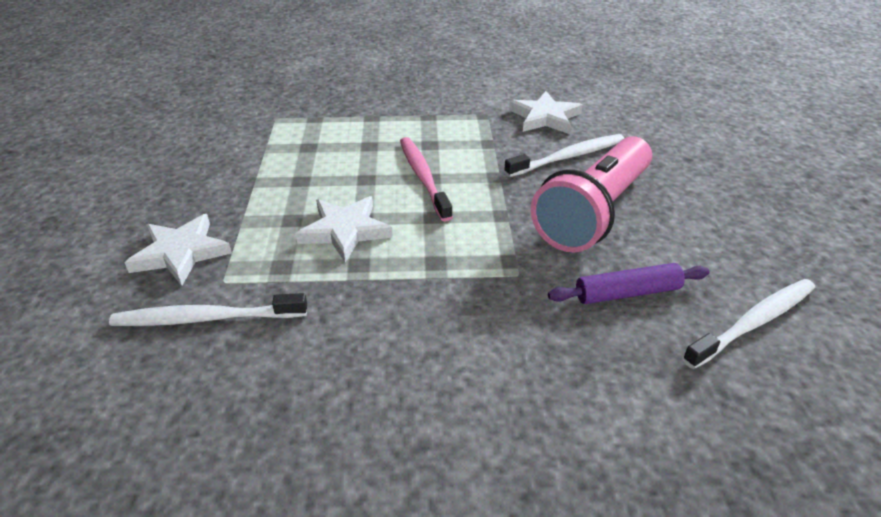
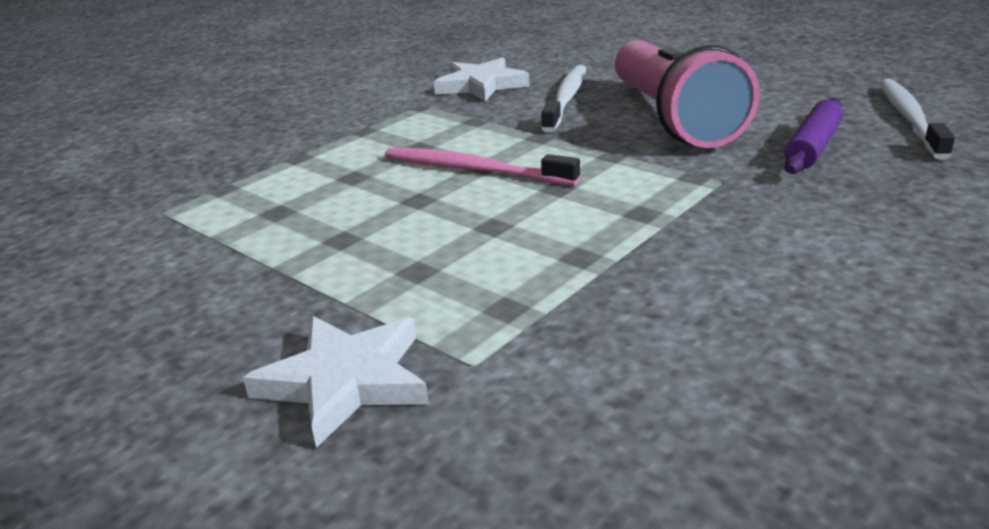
camera: 45 degrees left, 10 degrees down
(205, 318) = (536, 404): white toothbrush -> none
(345, 231) = (499, 244): white star -> none

